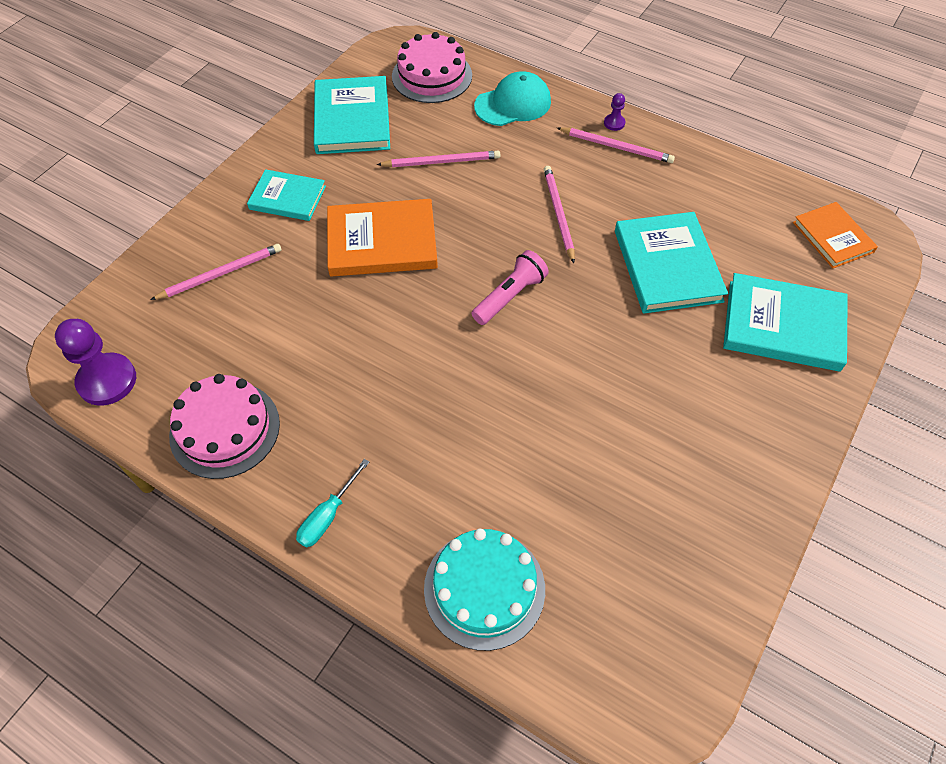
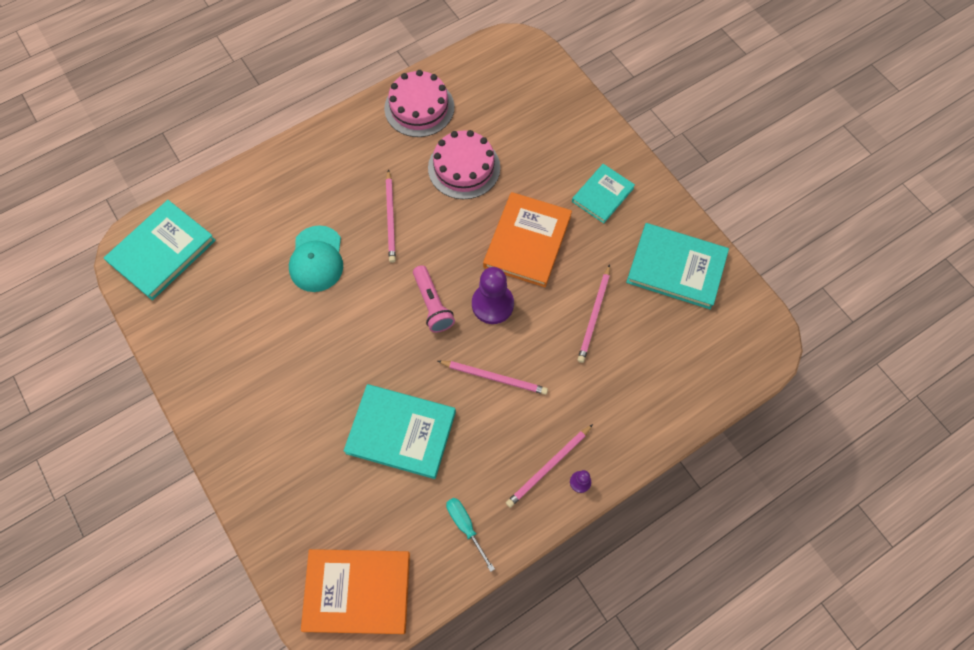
camera: 115 degrees right, 10 degrees up
(107, 381) = (488, 58): purple pawn -> purple pawn (492, 304)
(221, 274) = (546, 135): pink pencil -> pink pencil (390, 218)
(328, 516) = (332, 141): turquoise screwdriver -> turquoise screwdriver (465, 526)
(432, 76) = (710, 352): pink cake -> pink cake (464, 167)
(484, 588) = (242, 200): turquoise cake -> none
(513, 104) = (643, 405): turquoise cap -> turquoise cap (316, 259)
(783, 325) = (301, 485): turquoise book -> turquoise book (162, 251)
(832, 237) = (357, 591): orange book -> orange book, size x1.59

